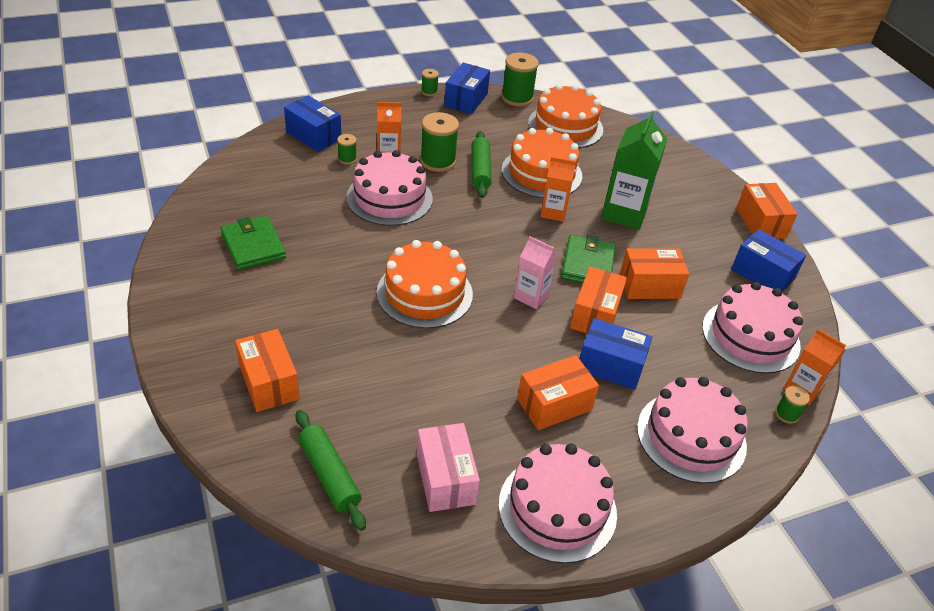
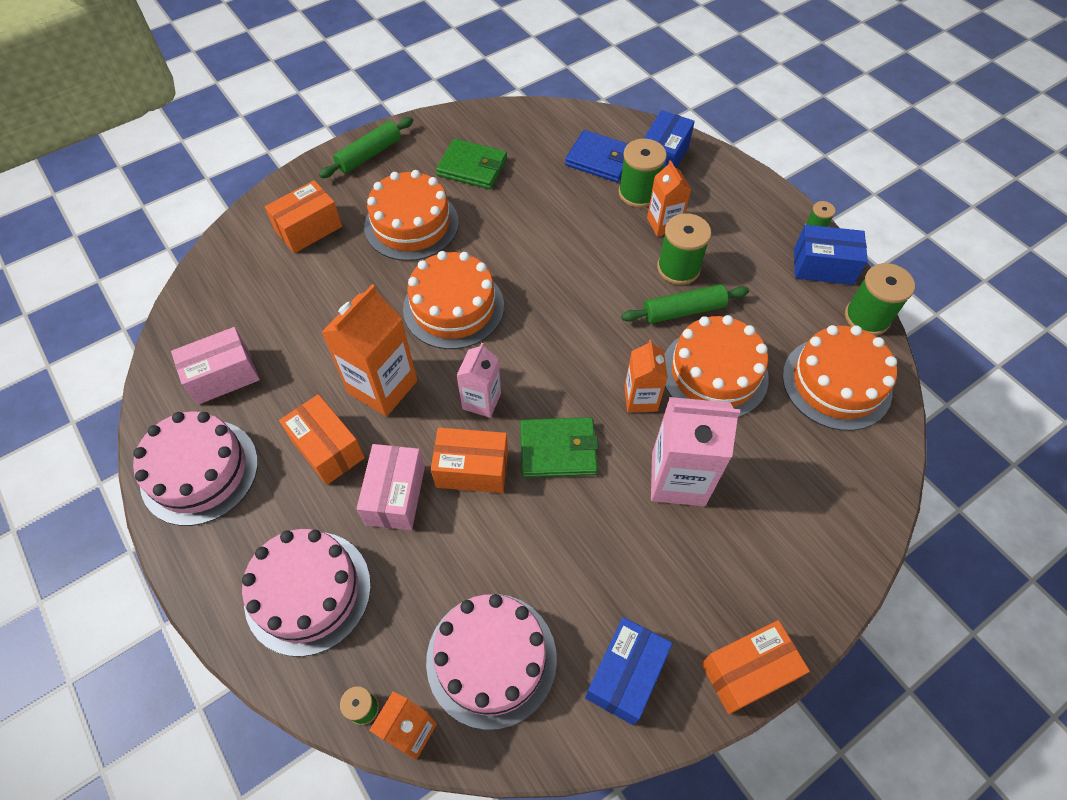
camera: 80 degrees right, 15 degrees up
(253, 246) = (472, 167): green wallet -> green wallet turned 60 degrees clockwise
(294, 168) = (600, 159): none -> blue wallet
(307, 302) = (411, 224): none -> orange cake
(329, 475) = (218, 295): green rolling pin -> green rolling pin (369, 155)
(347, 159) = (638, 193): green spool -> green spool, size x1.95
(389, 198) = (590, 243): pink cake -> none
(497, 356) = (382, 387): none -> orange carton
(610, 366) = (395, 495): blue box -> pink box
(624, 213) = (678, 479): green carton -> pink carton
(649, 286) = (544, 524): orange box -> none

